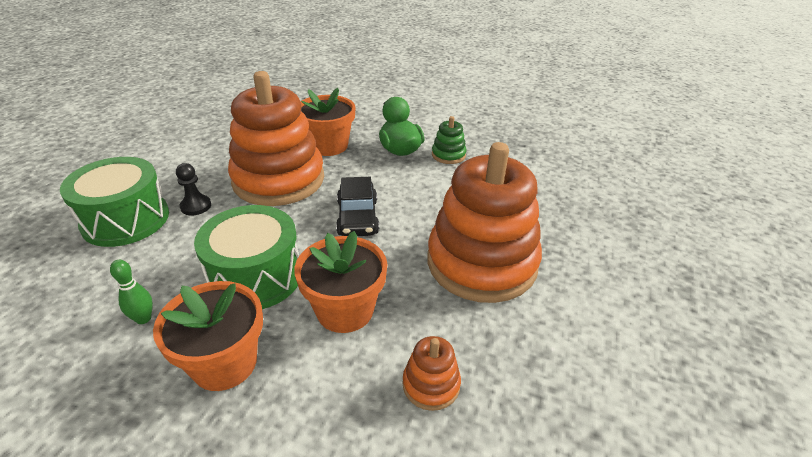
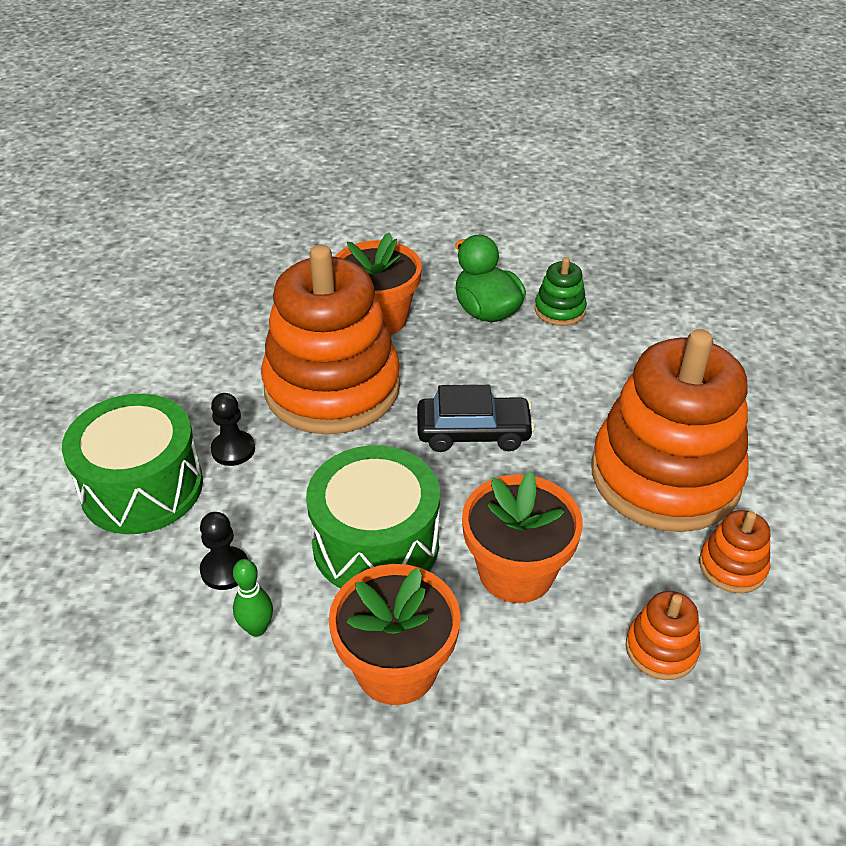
camera: 10 degrees left, 5 degrees up
(146, 277) = (225, 570): none -> black pawn
(357, 217) = (473, 432): black car -> black car turned 75 degrees counterclockwise
(510, 333) = (732, 566): none -> orange stacking toy

